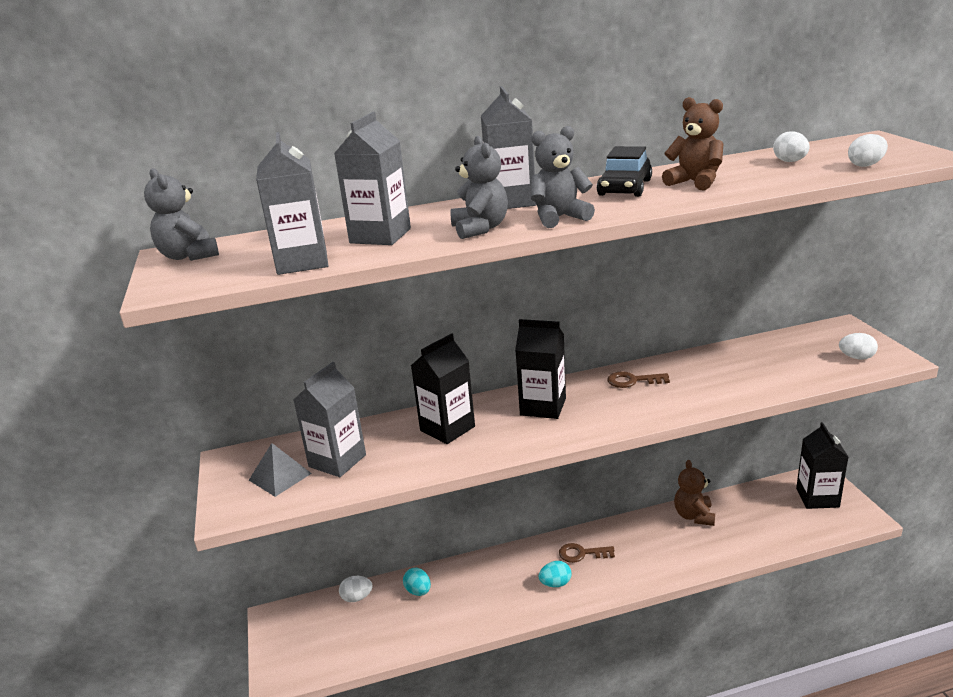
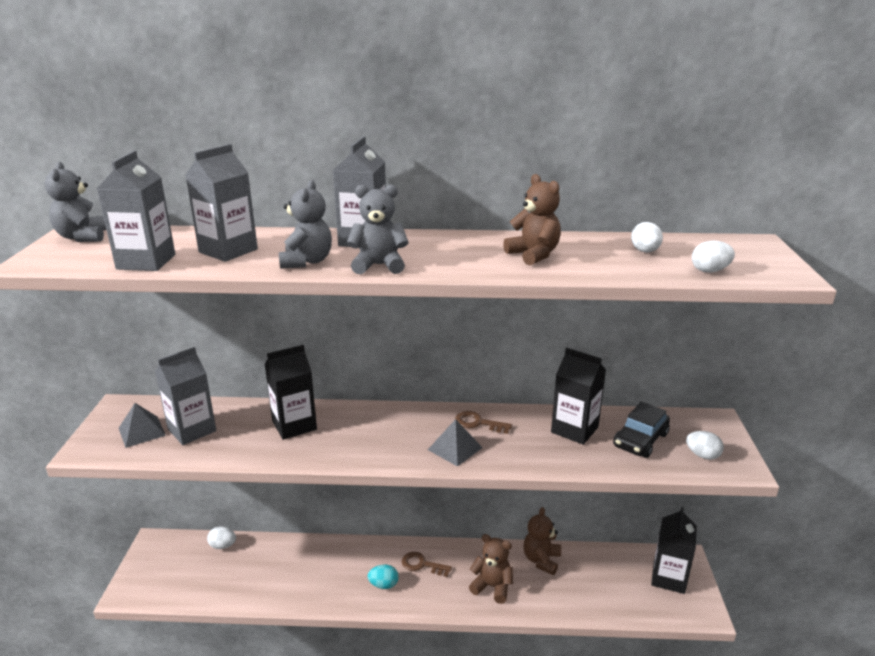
camera: 15 degrees right, 0 degrees up
(418, 591) = (271, 555): turquoise egg -> none
(543, 407) = (384, 427): black carton -> black carton (574, 430)
(624, 188) = (468, 247): black car -> black car (640, 440)
(630, 408) = (455, 448): none -> grey pyramid
(663, 553) = (492, 587): none -> brown teddy bear

